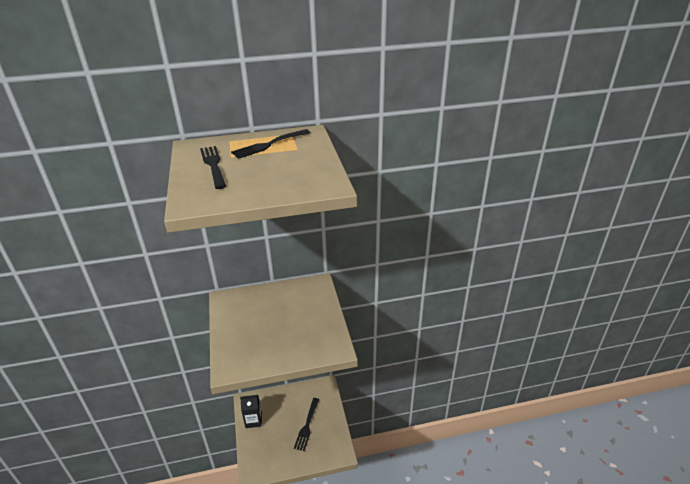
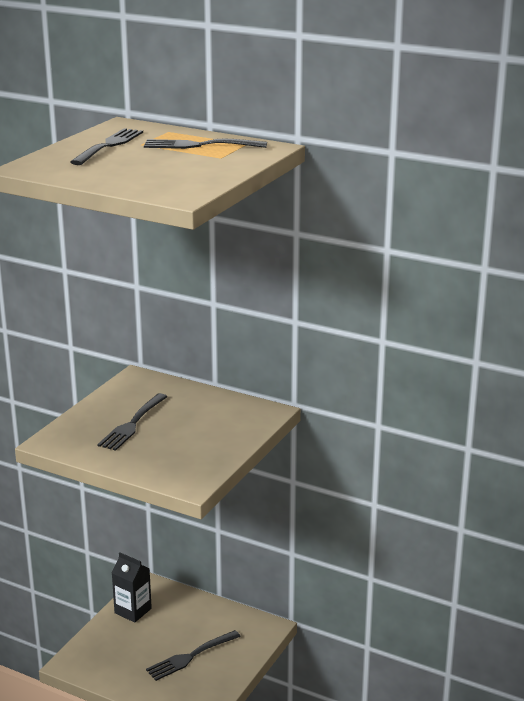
camera: 40 degrees right, 10 degrees down
(260, 330) = (132, 424): none -> black fork

